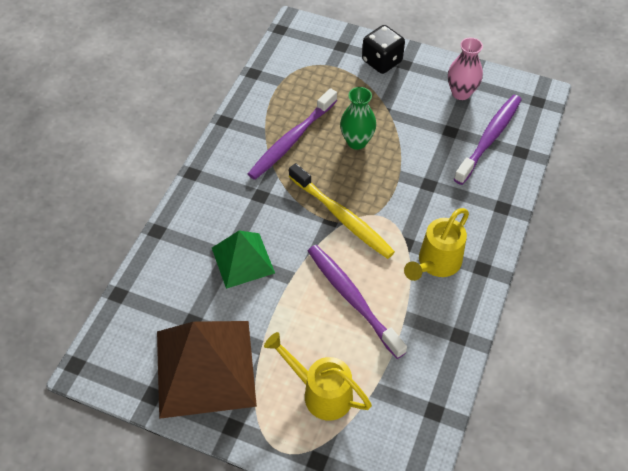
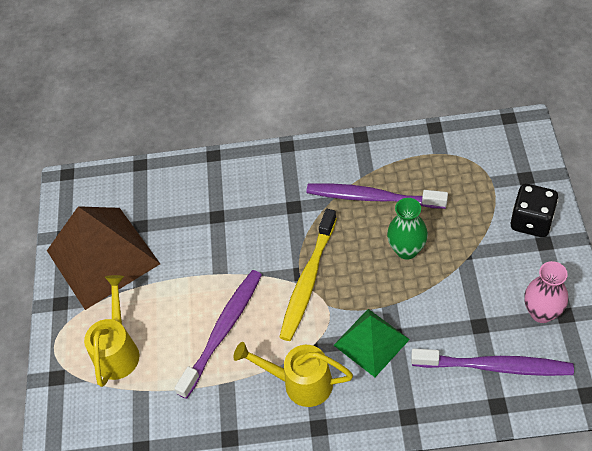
camera: 70 degrees right, 0 degrees up
(242, 260) = (217, 229): green pyramid -> green pyramid (371, 342)

